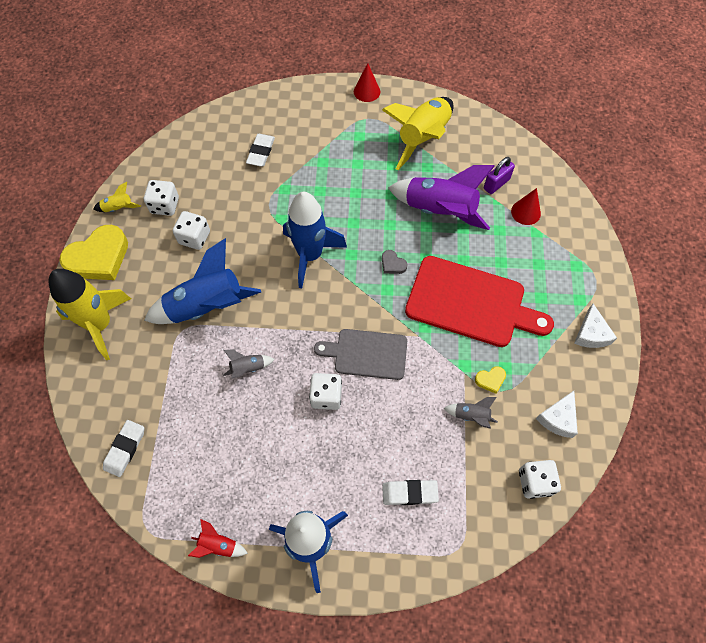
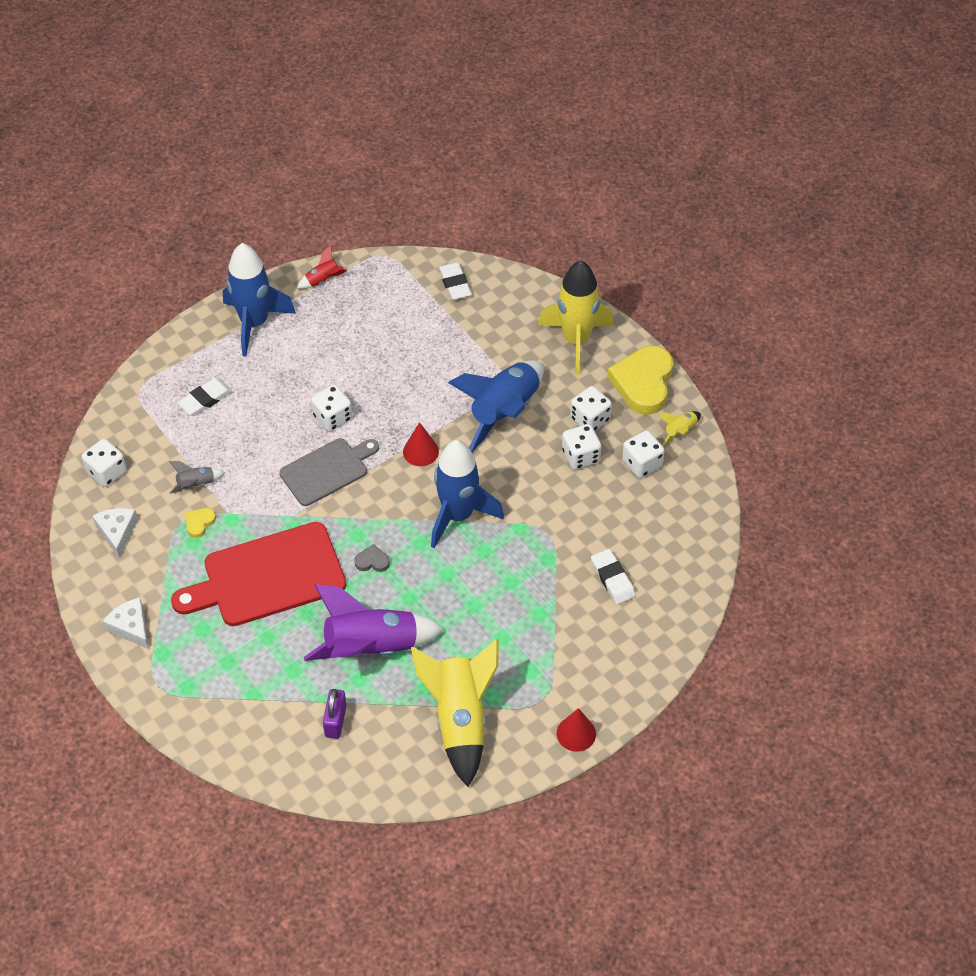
camera: 140 degrees right, 10 degrees down
(160, 258) = (590, 419): none -> white dice
(248, 368) = (418, 393): grey rocket -> none
(526, 212) = (280, 710): red cone -> red cone (420, 451)

